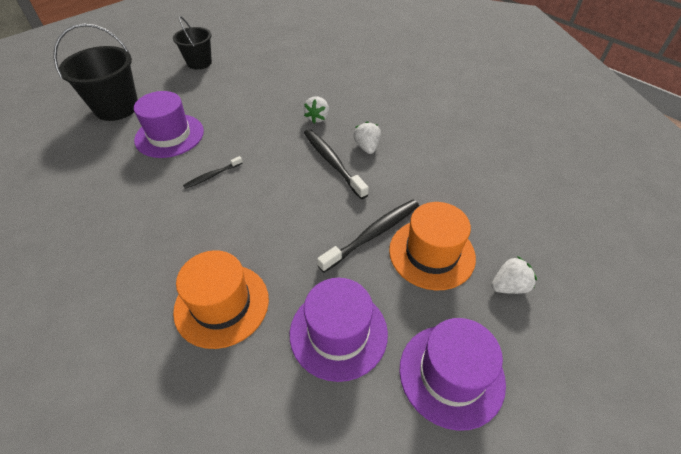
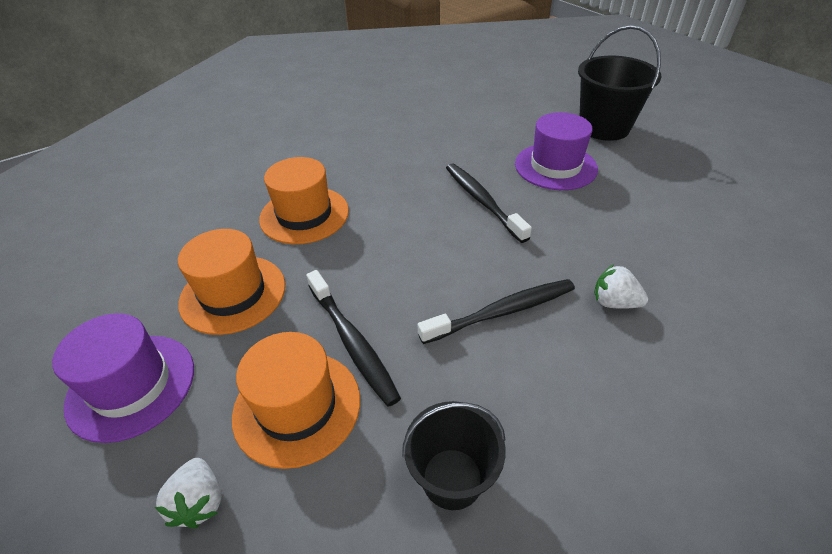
camera: 100 degrees right, 5 degrees down
(199, 63) = (732, 177): black bucket -> black bucket (452, 478)
(212, 176) = (482, 201): black toothbrush -> black toothbrush, size x1.81
(338, 333) = (233, 294): purple hat -> orange hat
(367, 147) = (539, 361): white strawberry -> none

